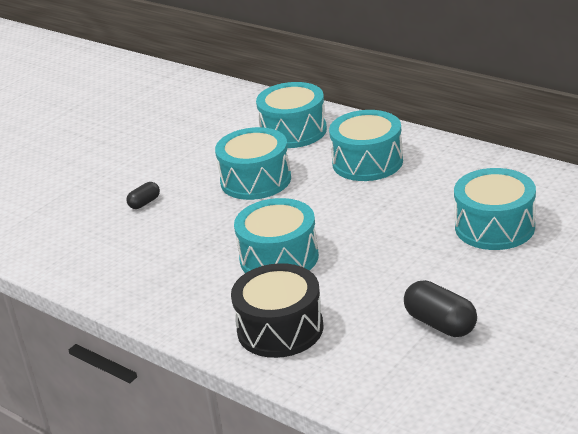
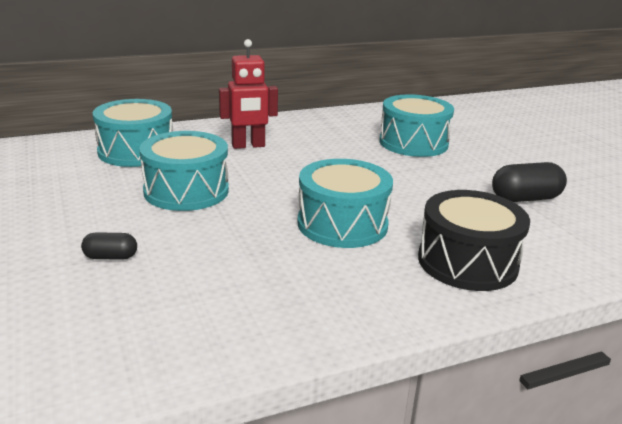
camera: 65 degrees left, 5 degrees down
(144, 203) = (110, 257): black capsule -> black capsule turned 75 degrees counterclockwise
(367, 162) = (248, 146): turquoise drum -> red robot

